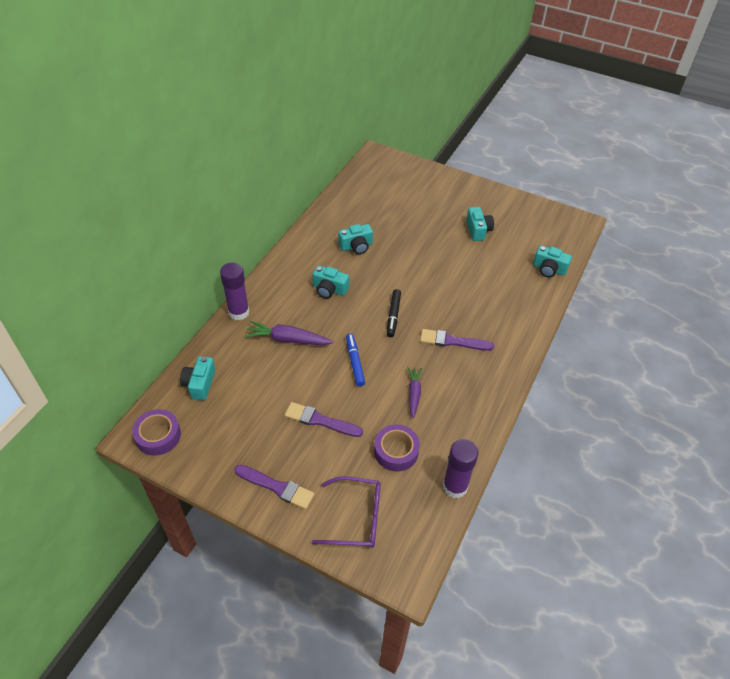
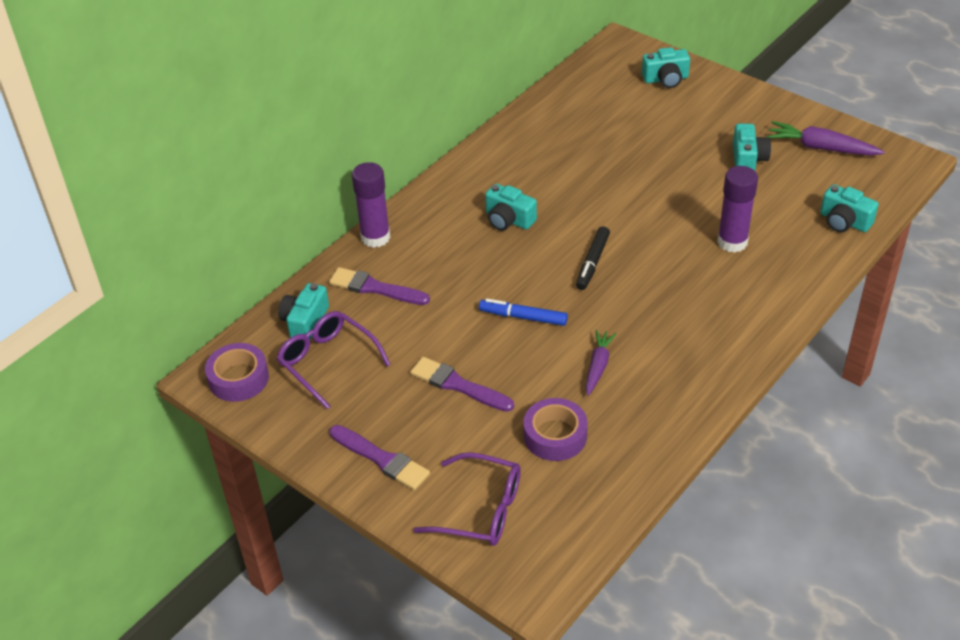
camera: 15 degrees right, 5 degrees down
(222, 414) = (328, 362): none -> purple glasses
(288, 340) = (436, 279): purple carrot -> purple carrot (821, 148)
(355, 362) = (523, 317): blue marker -> blue marker turned 75 degrees counterclockwise
(356, 246) = (560, 166): turquoise camera -> turquoise camera (666, 79)
(452, 341) = (671, 304): purple brush -> purple brush (375, 288)
(455, 486) = (628, 490): purple glue stick -> purple glue stick (732, 242)

